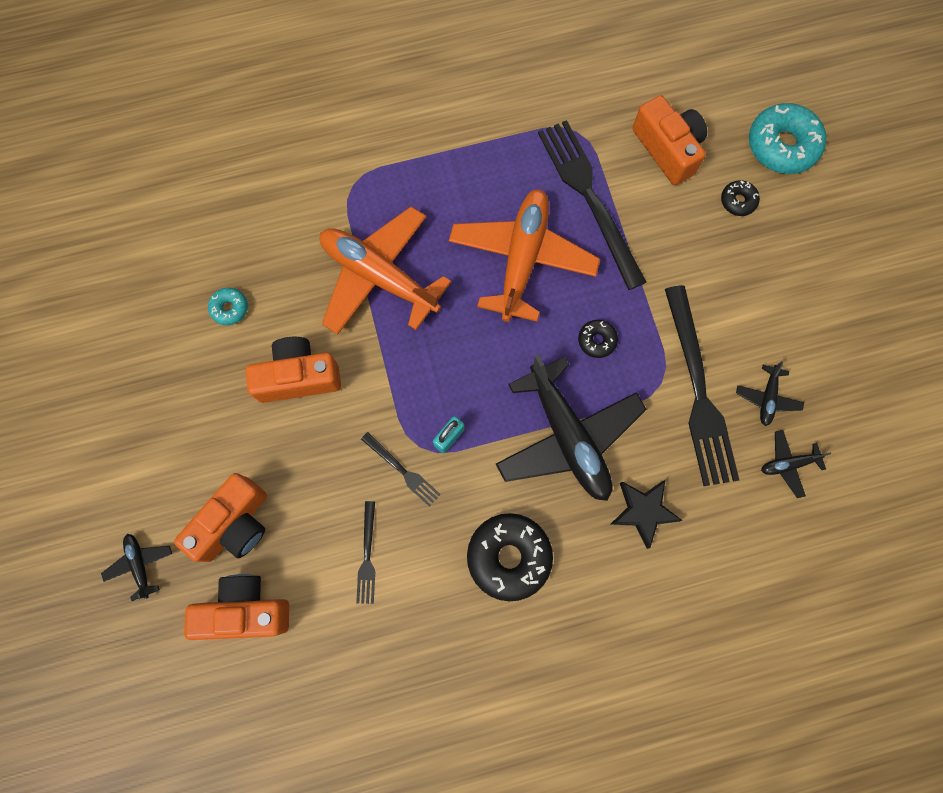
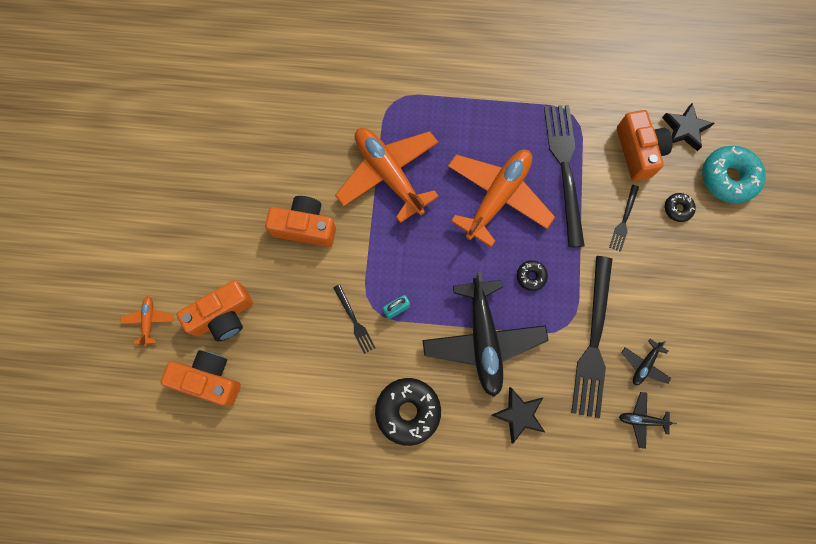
camera: 20 degrees right, 0 degrees up
(140, 565) = (149, 321): black plane -> orange plane
(230, 308) = (274, 161): turquoise donut -> none
(367, 556) = (307, 372): black fork -> black fork (624, 220)
(711, 105) = (684, 129): none -> black star

